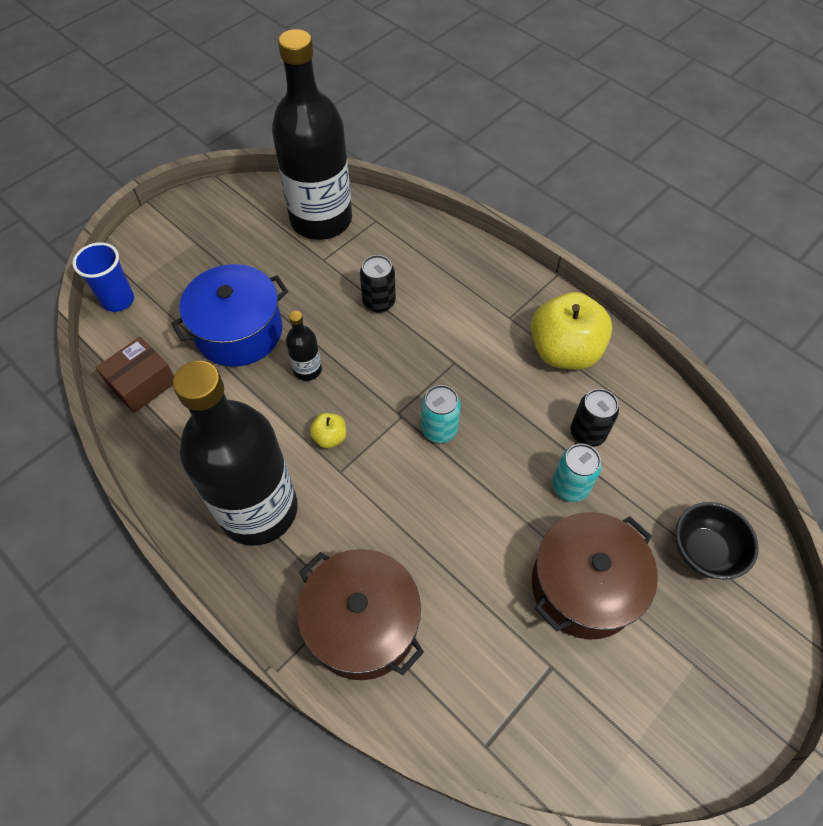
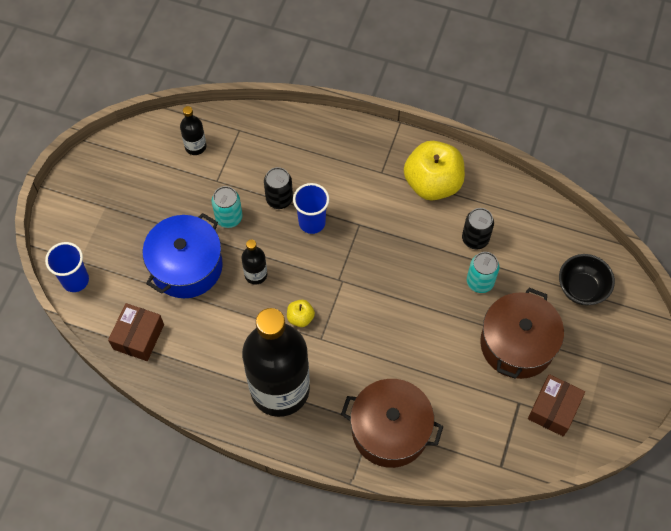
camera: 25 degrees left, 5 degrees up
(321, 220) = (195, 146): black bottle -> black bottle, size x0.40
(401, 340) = (312, 222): none -> blue cup
(439, 429) = (373, 279): turquoise can -> turquoise can (229, 217)
(596, 699) = (553, 409): none -> brown box

